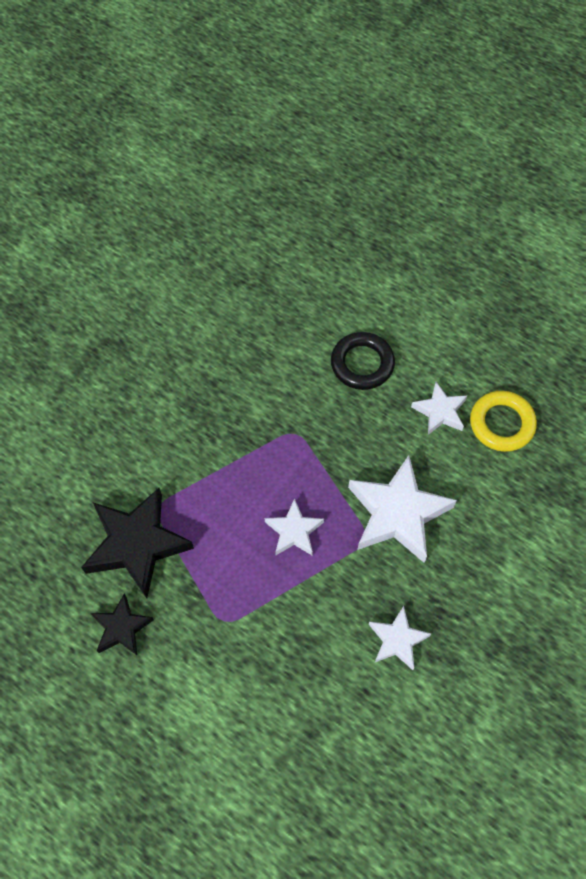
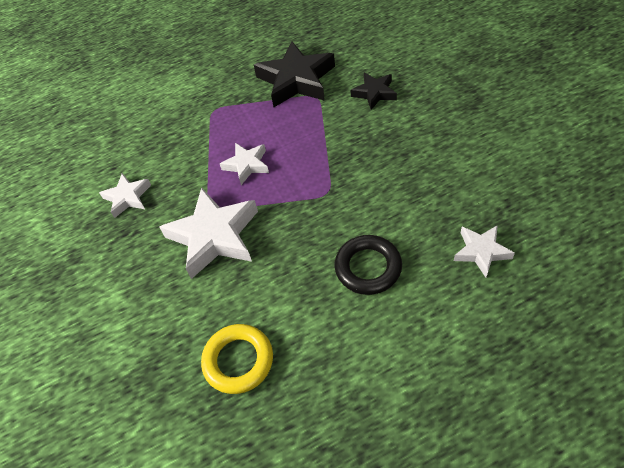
camera: 125 degrees right, 10 degrees down
(121, 628) = (246, 62): black star -> black star (374, 93)
(440, 411) = (282, 311): white star -> white star (481, 252)

